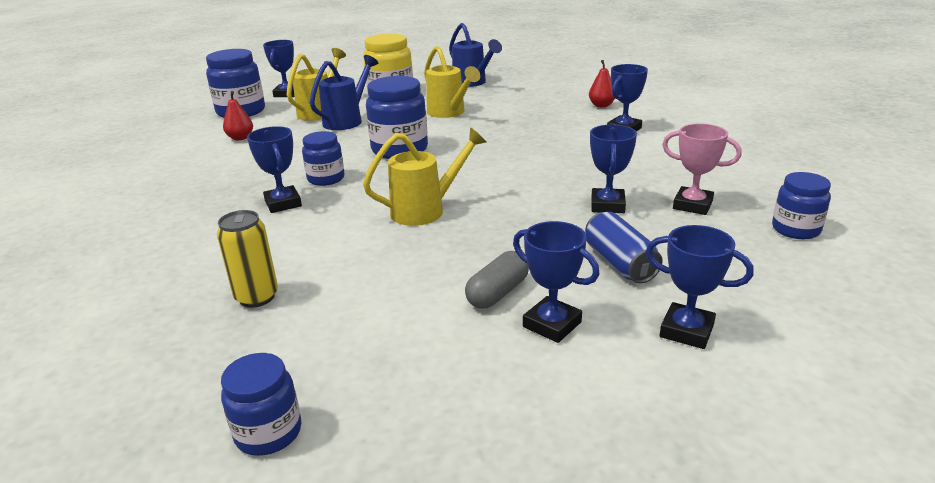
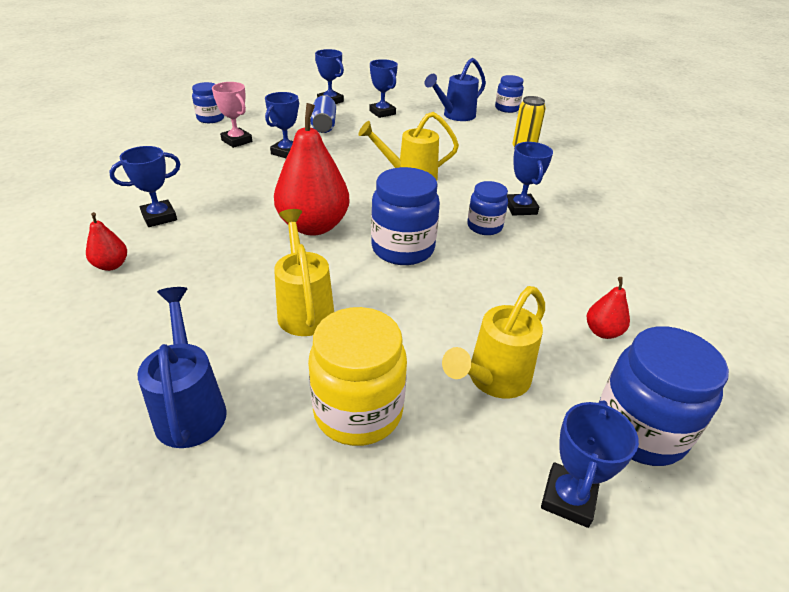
camera: 165 degrees left, 10 degrees up
(347, 120) = (452, 333): blue watering can -> blue watering can (455, 116)
(489, 148) = (313, 226): none -> red pear
(498, 293) = (397, 126): grey capsule -> none

